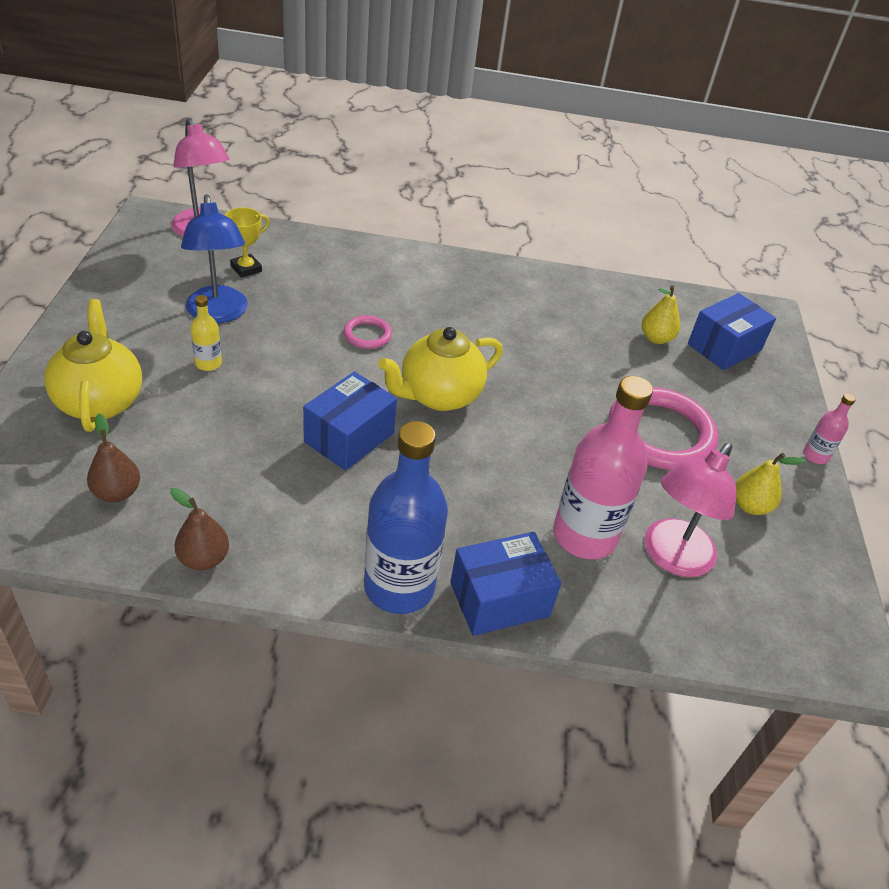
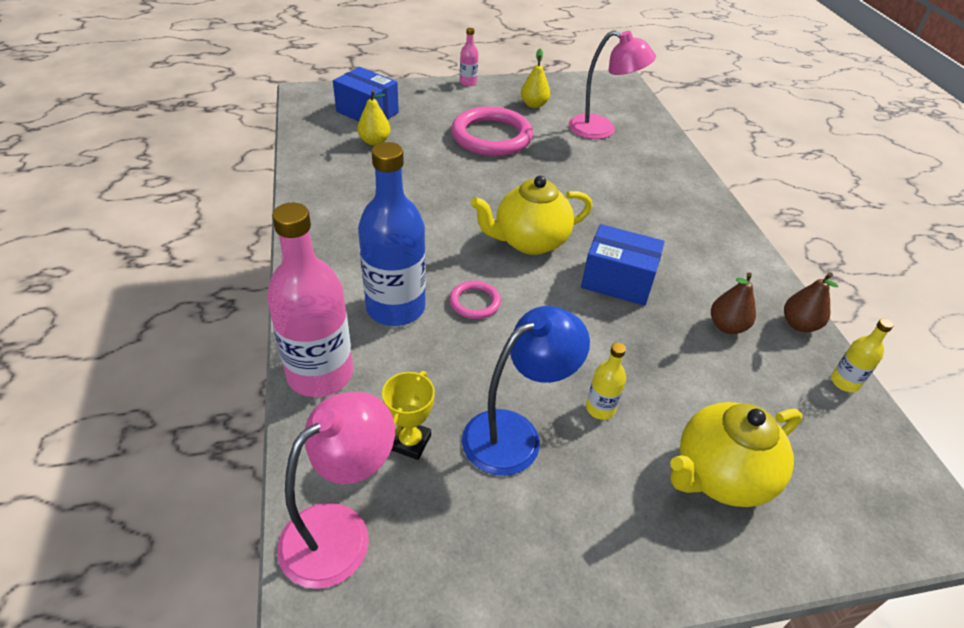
camera: 105 degrees left, 0 degrees up
(111, 547) = (844, 382): none -> yellow bottle
(117, 492) = (799, 404): brown pear -> brown pear (727, 326)
(246, 269) = (410, 442): yellow trophy -> yellow trophy turned 75 degrees clockwise
(399, 587) = (725, 227): blue bottle -> blue bottle (395, 308)
(438, 396) = (529, 242): yellow teapot -> yellow teapot turned 120 degrees clockwise
(499, 599) = (693, 187): blue box -> none
(584, 536) = (614, 160): pink bottle -> pink bottle (320, 374)

